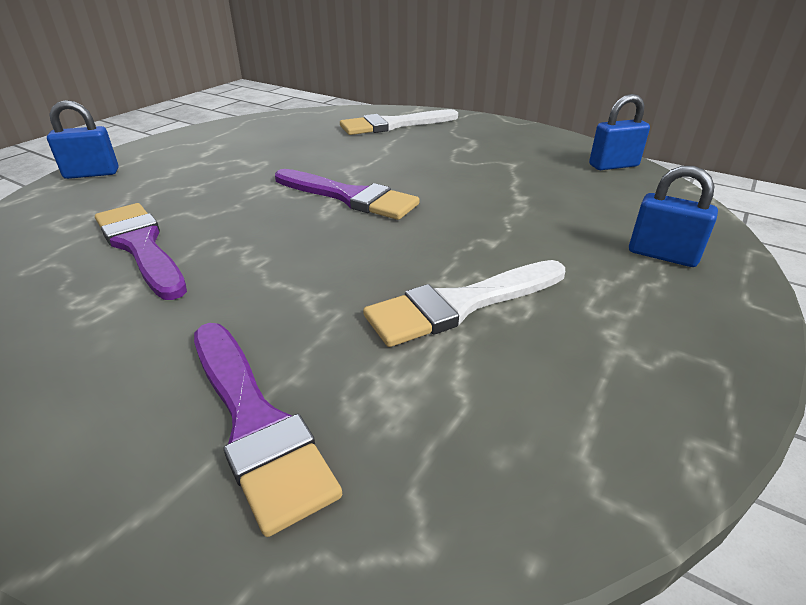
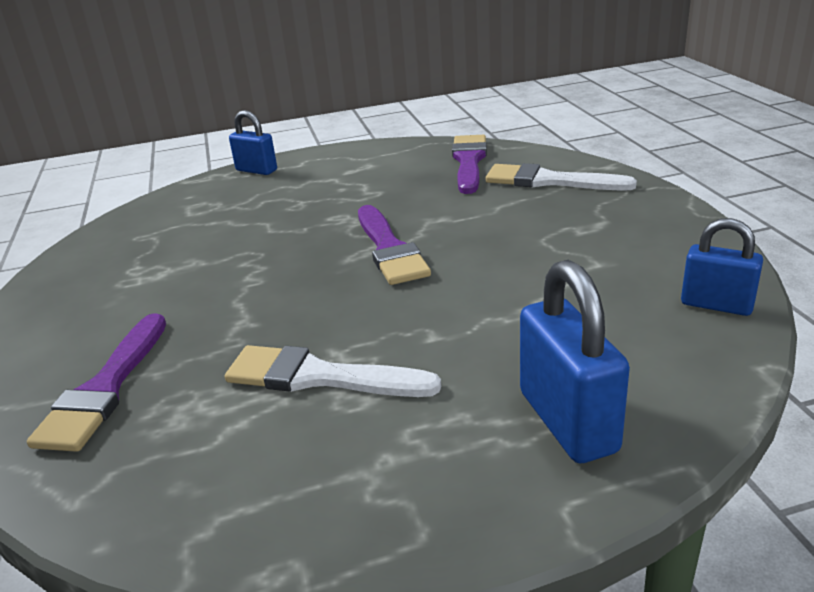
camera: 45 degrees right, 5 degrees down
(141, 246) = (207, 242): purple brush -> purple brush (469, 161)
(662, 255) = (567, 421): blue padlock -> blue padlock, size x1.56

